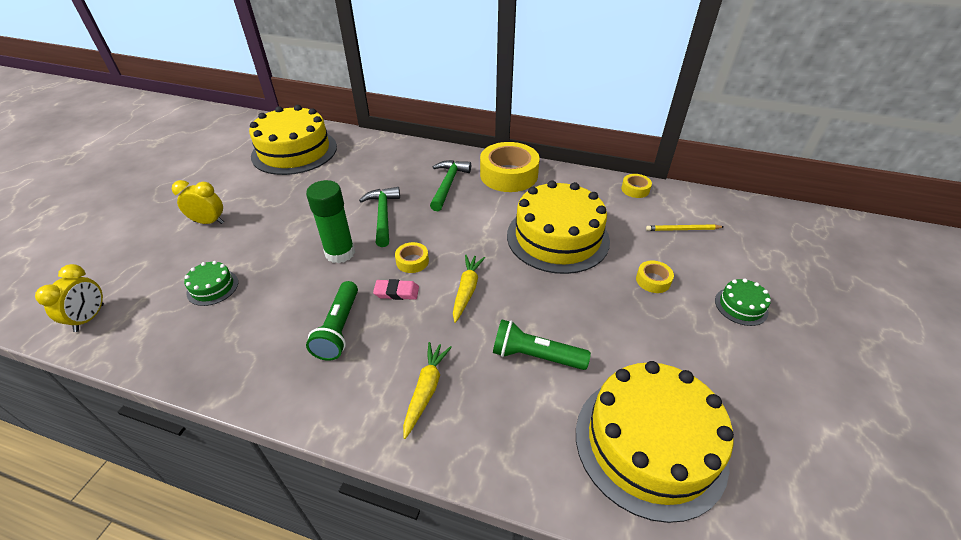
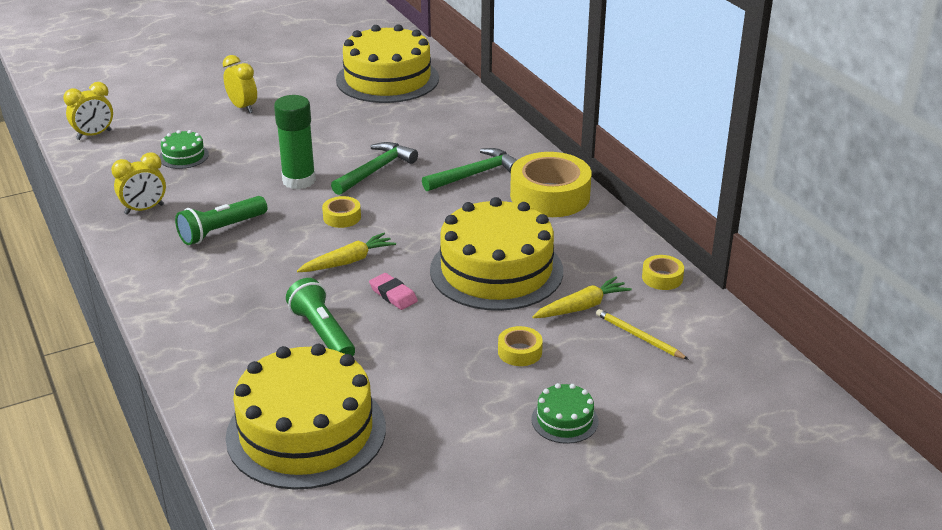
camera: 45 degrees right, 10 degrees down
(242, 355) = (144, 209): none -> yellow clock
(396, 292) = (295, 231): pink eraser -> pink eraser (393, 295)
(426, 390) = (217, 301): yellow carrot -> yellow carrot (581, 307)

